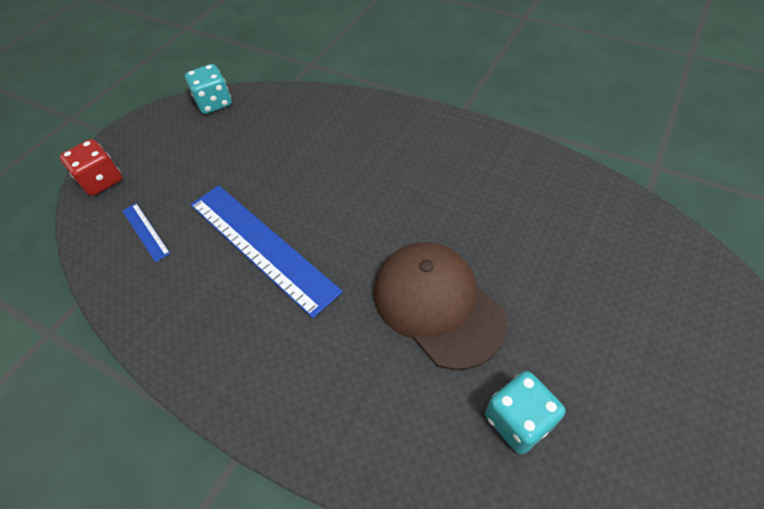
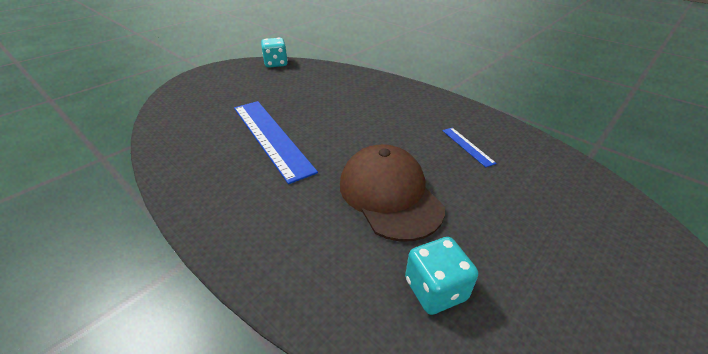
camera: 10 degrees right, 15 degrees down
(102, 181) = (185, 88): red dice -> none
(145, 231) = (197, 116): blue ruler -> blue ruler (467, 146)

